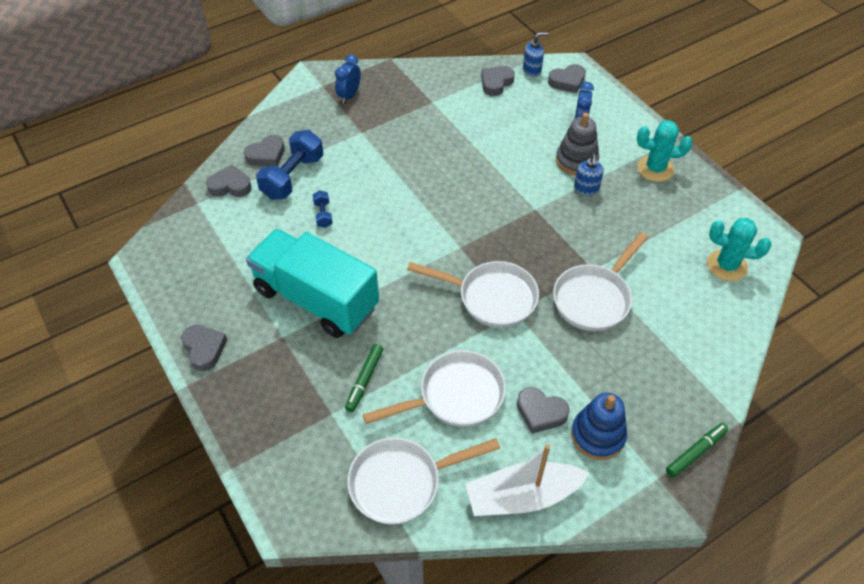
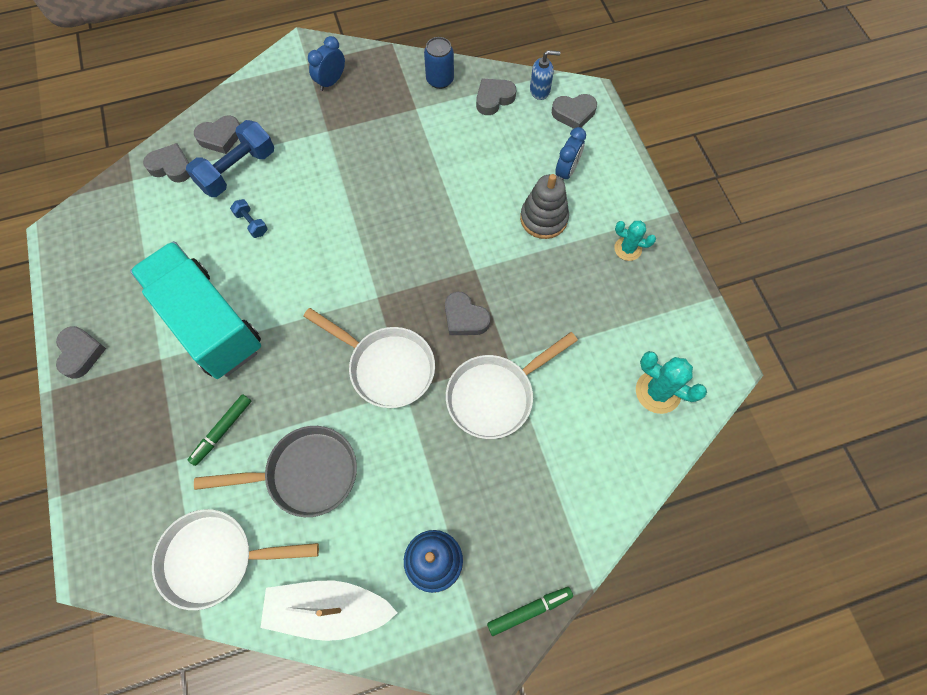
camera: 15 degrees right, 15 degrees up
(323, 214) = (251, 223): blue dumbbell -> blue dumbbell turned 45 degrees counterclockwise
(444, 77) = (440, 80): none -> blue can
(455, 396) = (305, 474): white pan -> grey pan
(540, 412) = (385, 517): grey heart -> grey heart (465, 318)
(586, 189) = (540, 257): blue soap dispenser -> none
(655, 169) = (627, 249): turquoise cactus -> turquoise cactus, size x0.66

